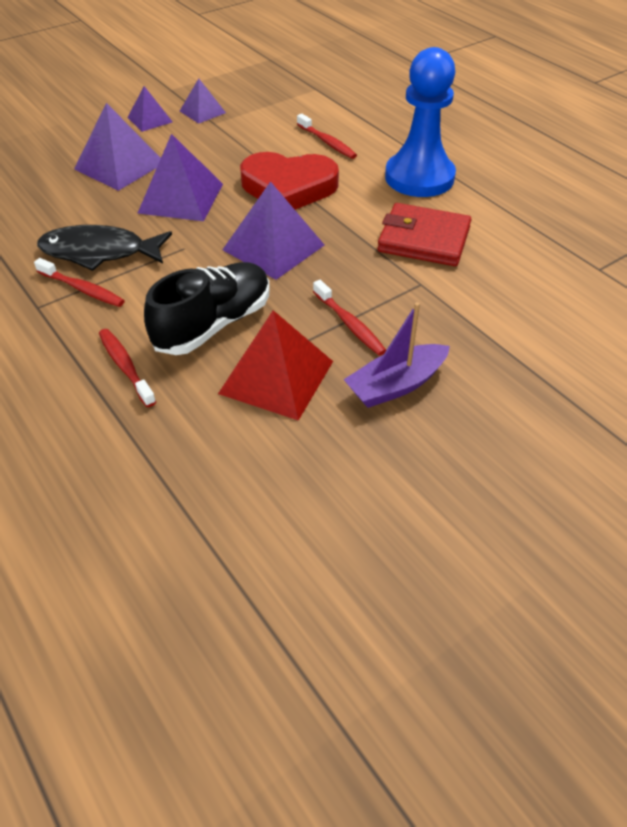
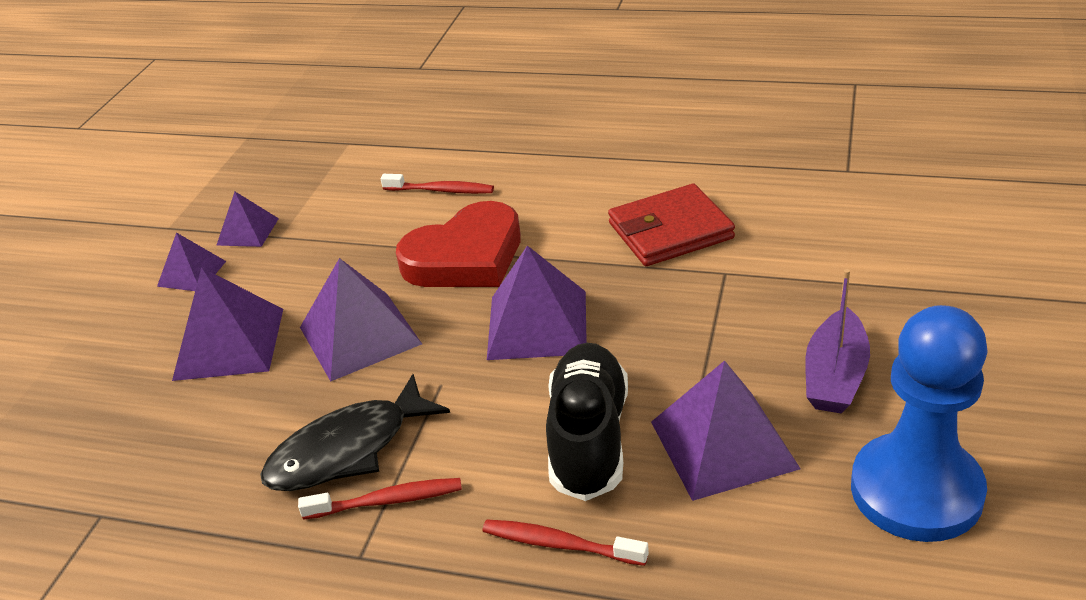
camera: 35 degrees left, 10 degrees down
(276, 377) = (723, 445): red pyramid -> purple pyramid
(349, 324) = (717, 350): red toothbrush -> none
(419, 177) = (583, 176): blue pawn -> blue pawn (916, 491)

